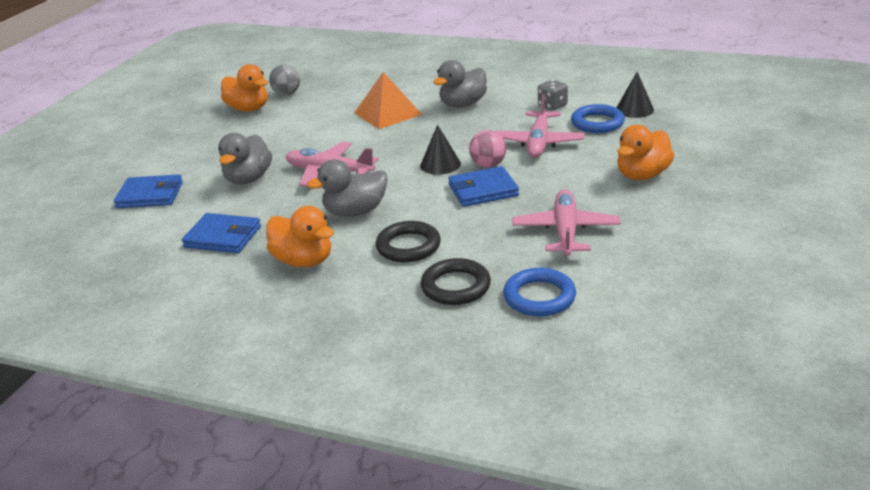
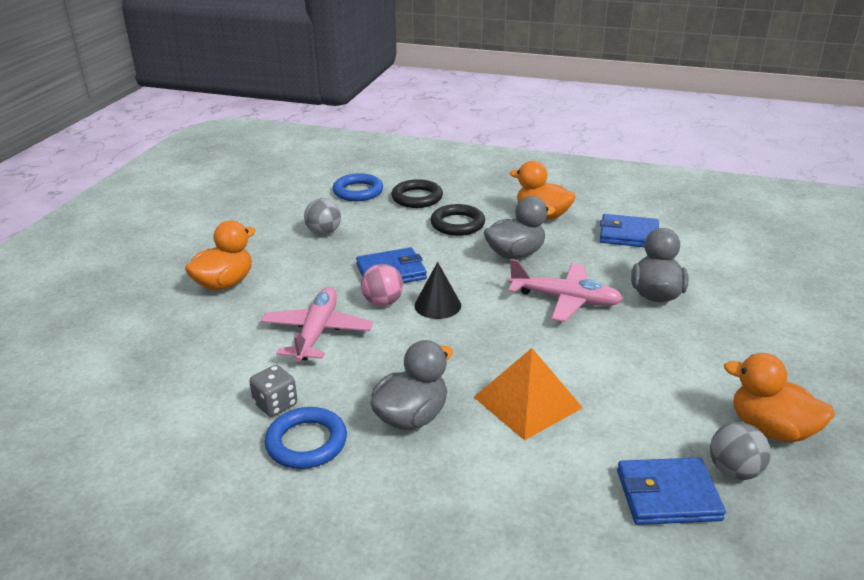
camera: 175 degrees right, 0 degrees up
(150, 195) = (751, 278): blue wallet -> blue wallet (667, 495)
(565, 231) = (324, 232): pink plane -> grey ball
(597, 123) = (229, 363): blue ring -> blue ring (306, 442)
(634, 109) = (164, 388): black cone -> none

